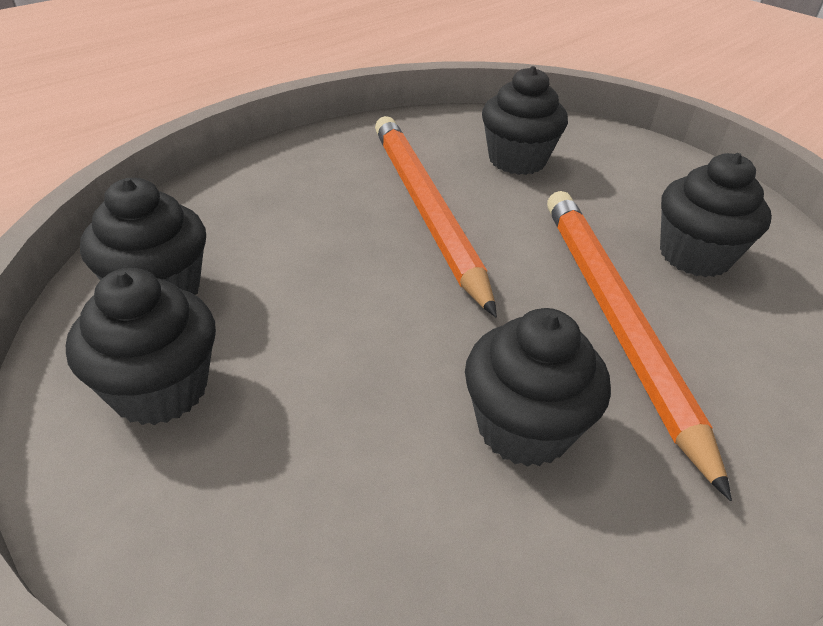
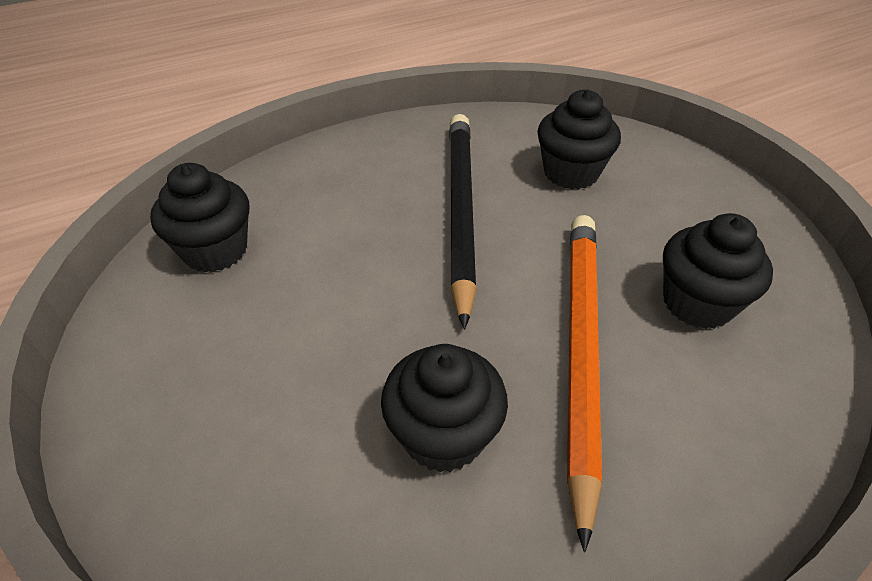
camera: 20 degrees right, 5 degrees up
(160, 389) = (182, 334): black cupcake -> none
(425, 208) = (460, 210): orange pencil -> black pencil

